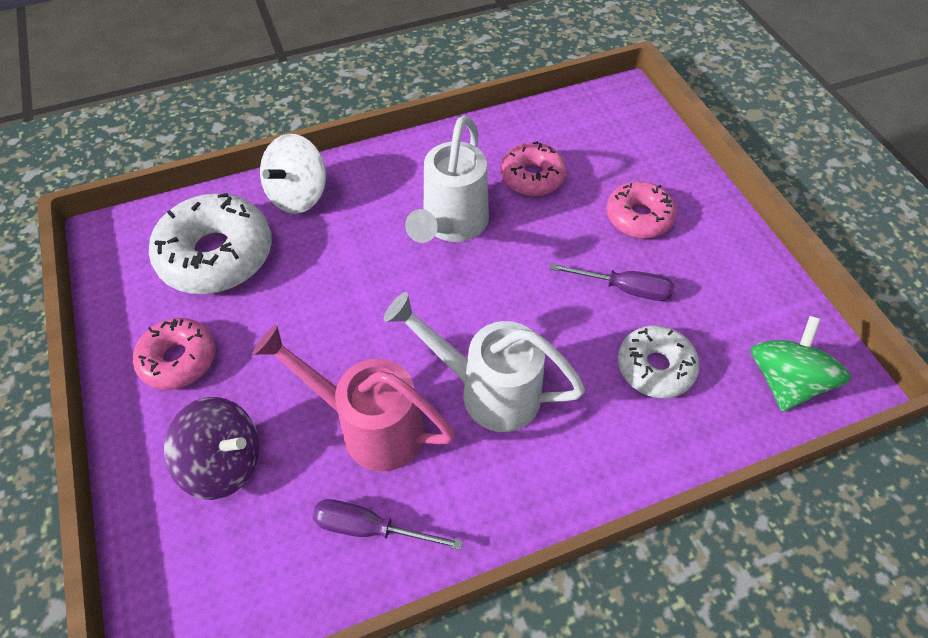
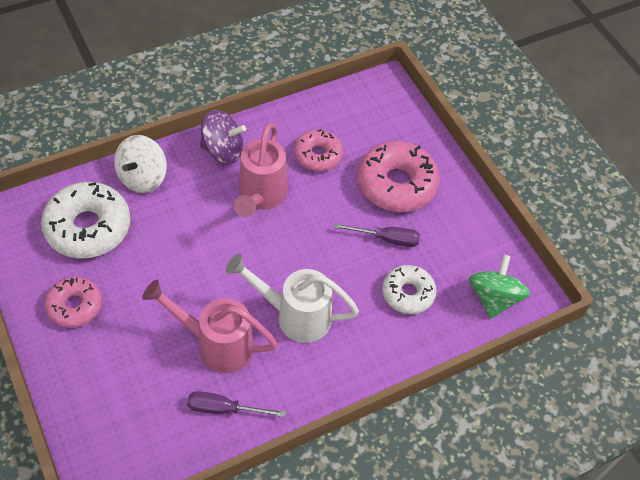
camera: 10 degrees left, 0 degrees up
(225, 462) = (120, 373): purple spinning top -> purple spinning top (223, 150)
(451, 226) = (260, 197): white watering can -> pink watering can
(638, 217) = (396, 184): pink donut -> pink donut, size x1.64

